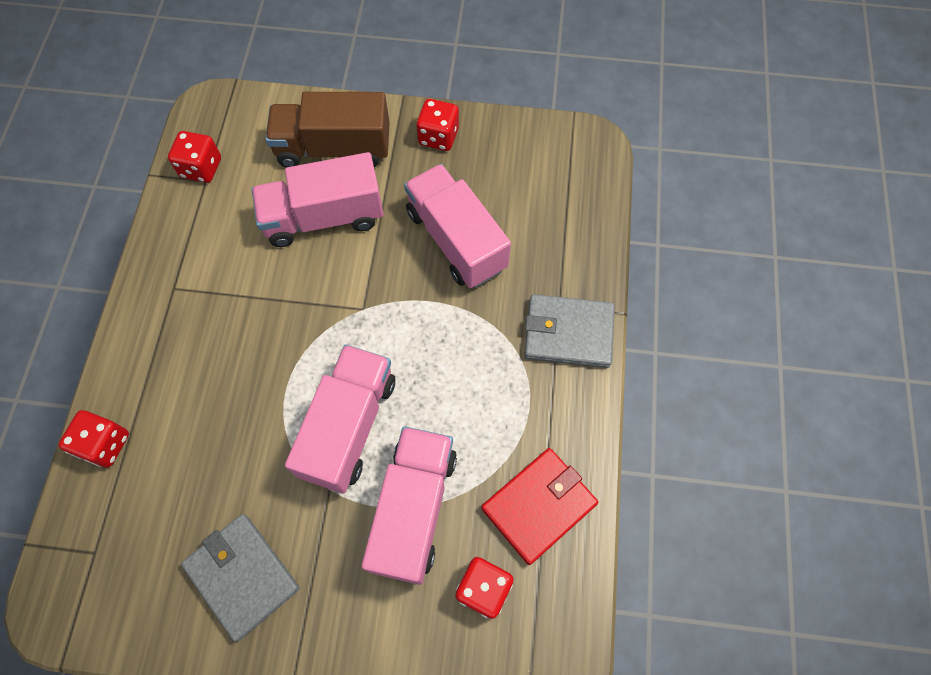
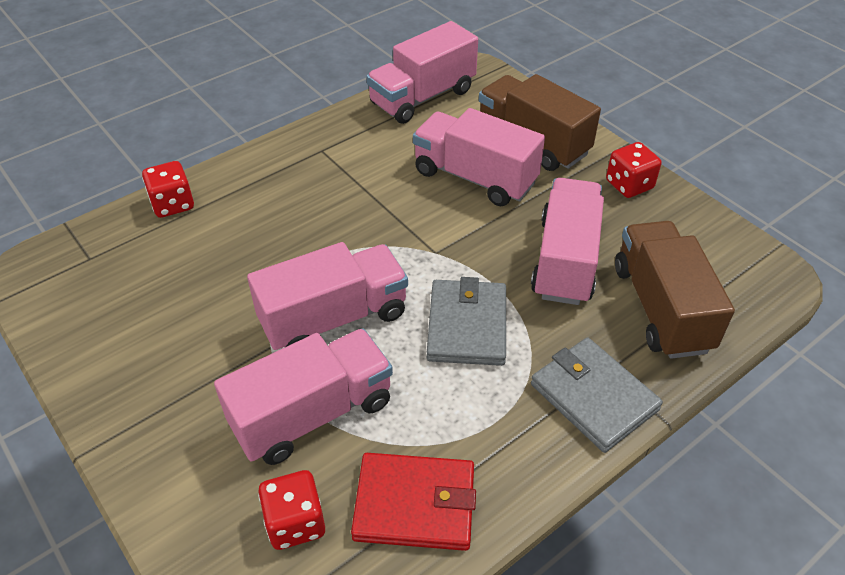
camera: 45 degrees right, 20 degrees down
(201, 168) = (422, 97): red dice -> pink truck
(242, 576) = (149, 349): grey wallet -> grey wallet (467, 325)
(548, 228) = (661, 308): none -> brown truck

